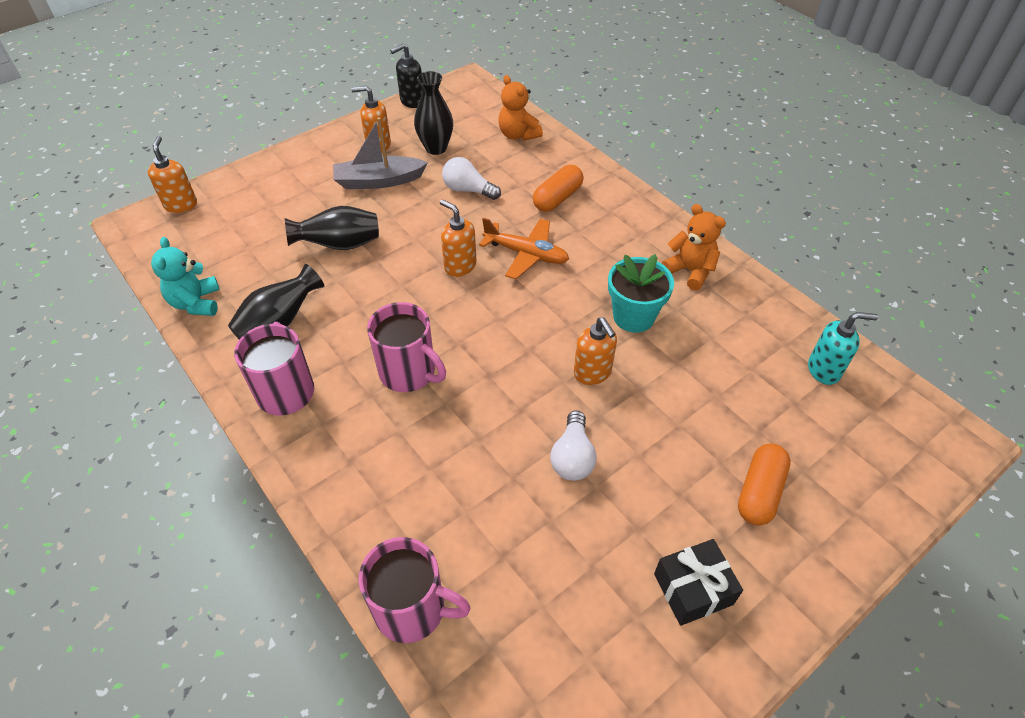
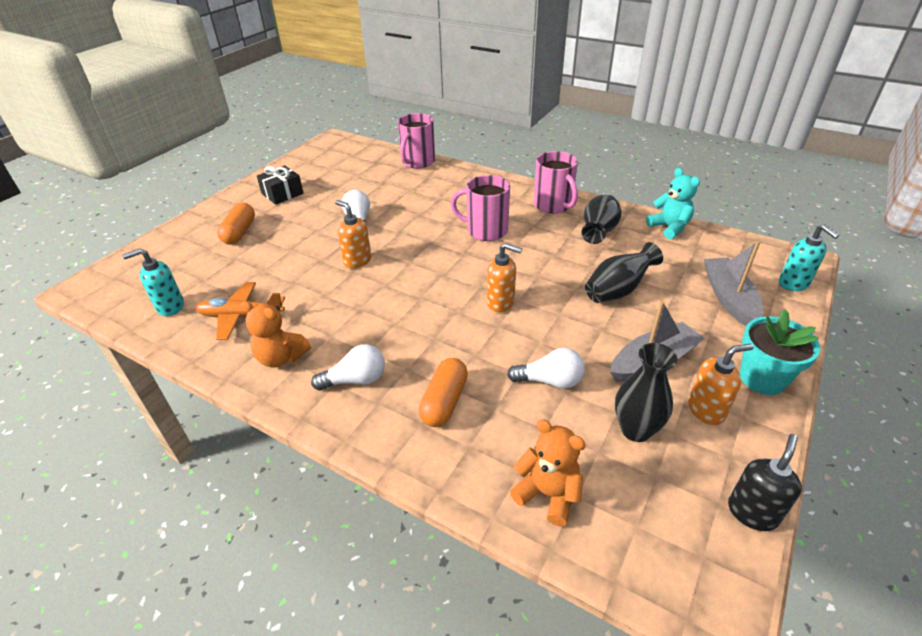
camera: 160 degrees right, 10 degrees down
(181, 205) = (794, 283): orange soap dispenser -> turquoise soap dispenser
(254, 209) = (728, 298): none -> grey boat
(412, 609) = (417, 162): pink mug -> pink mug turned 60 degrees counterclockwise
(526, 254) = (447, 329): orange plane -> orange plane (241, 316)
(624, 233) = (355, 380): none -> white light bulb
(633, 317) = (332, 304): turquoise flower pot -> turquoise flower pot (762, 378)

